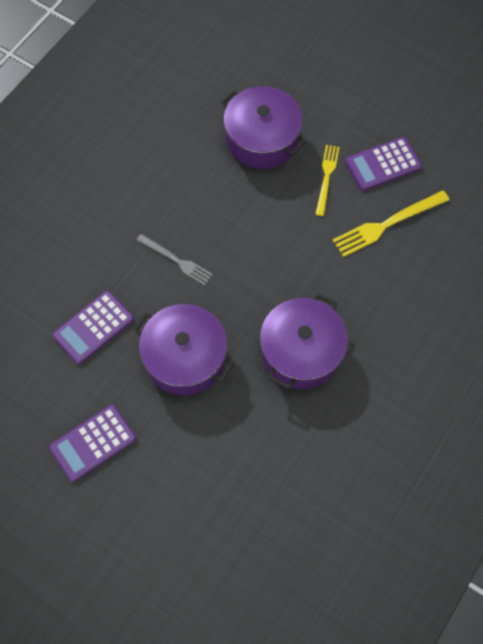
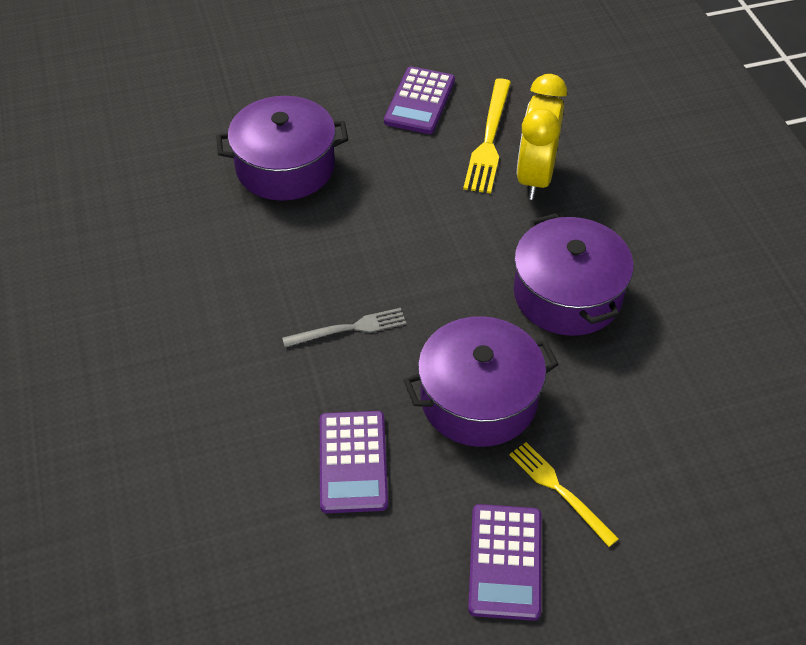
camera: 50 degrees left, 15 degrees down
(326, 177) = (387, 148): yellow fork -> yellow fork (559, 490)
(380, 271) = (535, 177): none -> yellow clock

